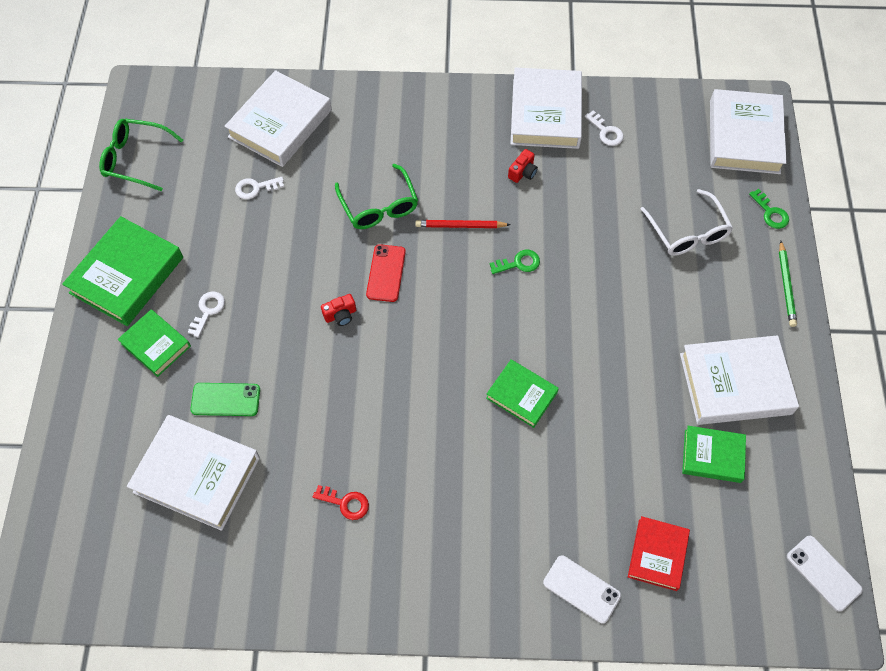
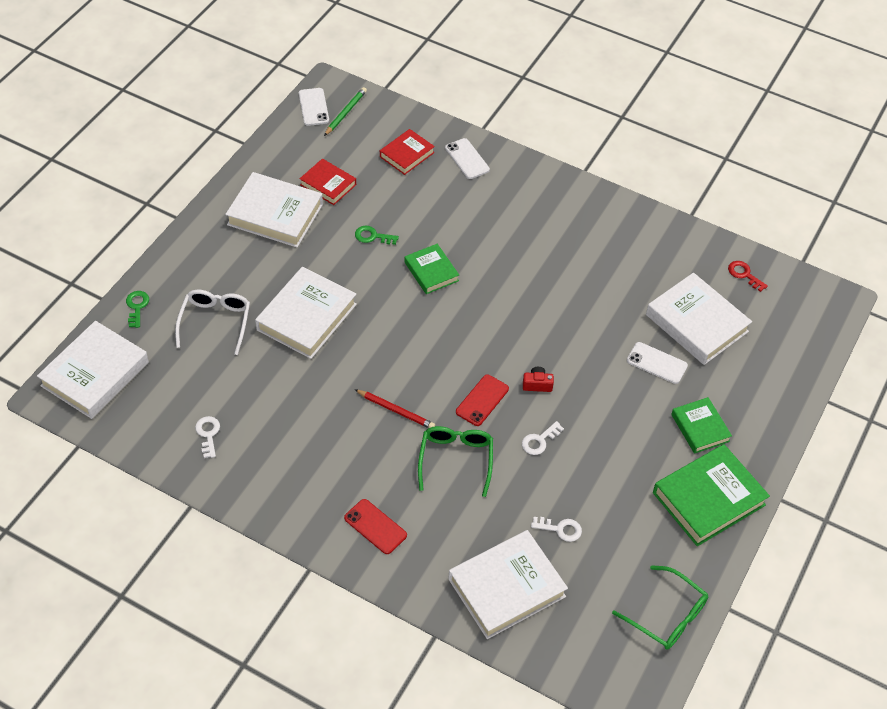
camera: 155 degrees left, 10 degrees down
(208, 311) = (647, 436): white key -> white key (539, 441)
(225, 399) = (657, 363): green phone -> white phone
(345, 503) = (596, 263): red key -> red key (744, 274)
(414, 122) = (375, 527): none -> red phone
(518, 263) = (368, 360): green key -> green key (372, 236)
(523, 172) = (310, 432): red camera -> none
(545, 113) = (247, 477): white book -> white book (306, 317)
(712, 456) = (328, 184): green book -> red book
(786, 286) = (178, 254): green pencil -> green pencil (345, 113)

